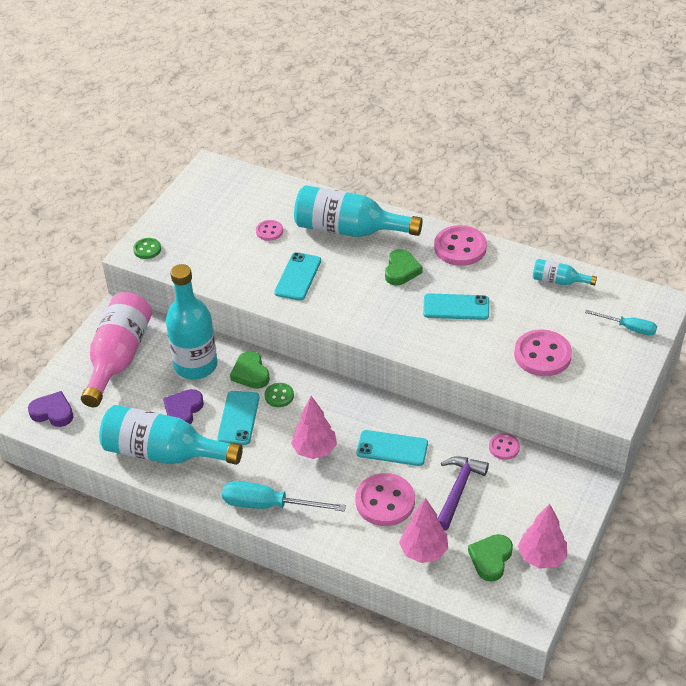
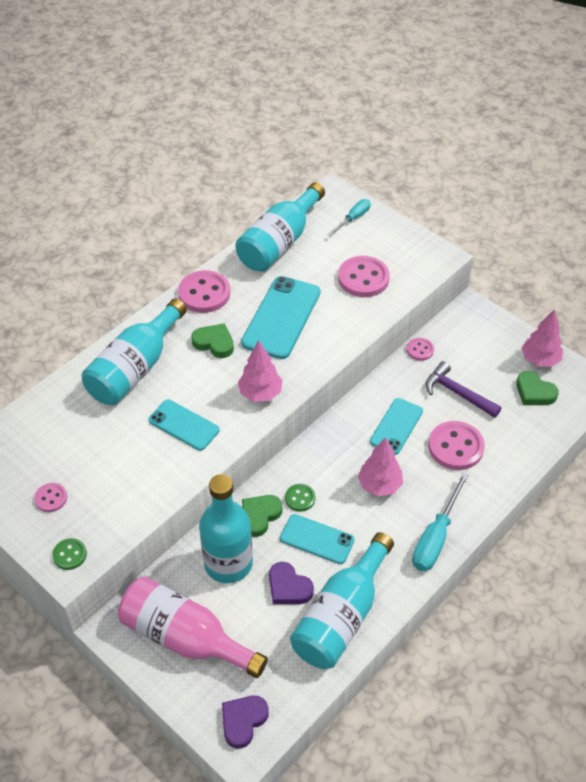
camera: 75 degrees left, 5 degrees up
(250, 373) = (260, 516): green heart -> green heart turned 135 degrees clockwise
(269, 231) = (101, 434): pink button -> pink button (51, 498)
(423, 551) = (517, 434): pink tree -> pink tree (260, 393)
(456, 307) = (281, 317): turquoise phone -> turquoise phone, size x1.62
(558, 281) = (279, 242): turquoise bottle -> turquoise bottle, size x2.11

